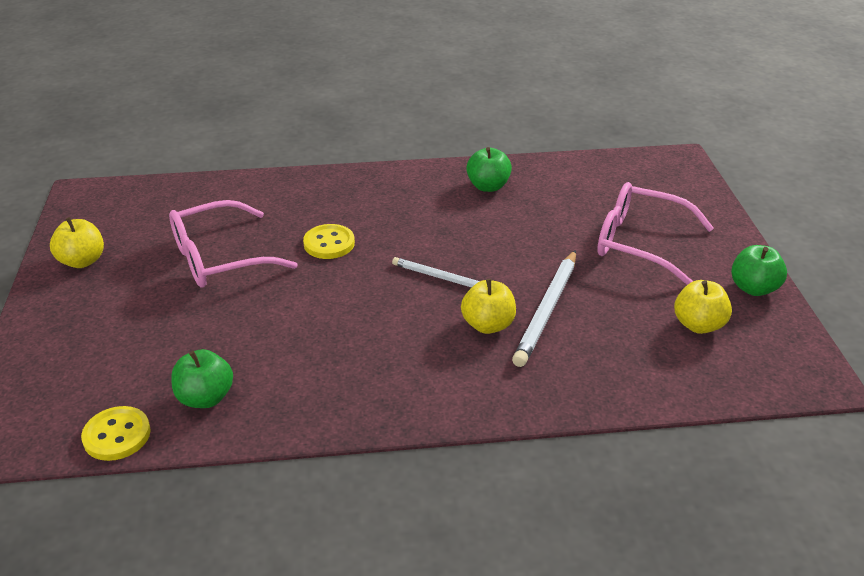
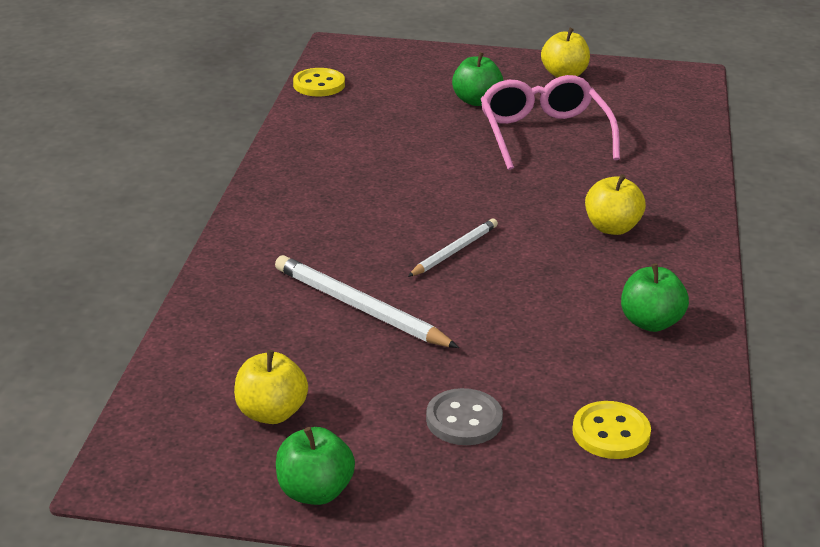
camera: 105 degrees right, 5 degrees down
(205, 398) = (339, 117): green apple -> green apple (476, 101)
(329, 243) = (549, 193): yellow button -> yellow button (611, 433)
(488, 325) = (356, 265): yellow apple -> yellow apple (612, 228)
(640, 243) = (464, 420): pink glasses -> grey button

